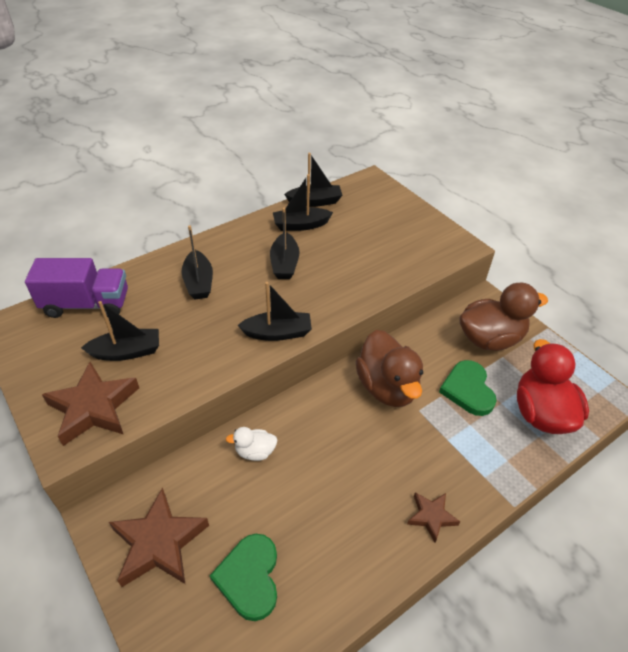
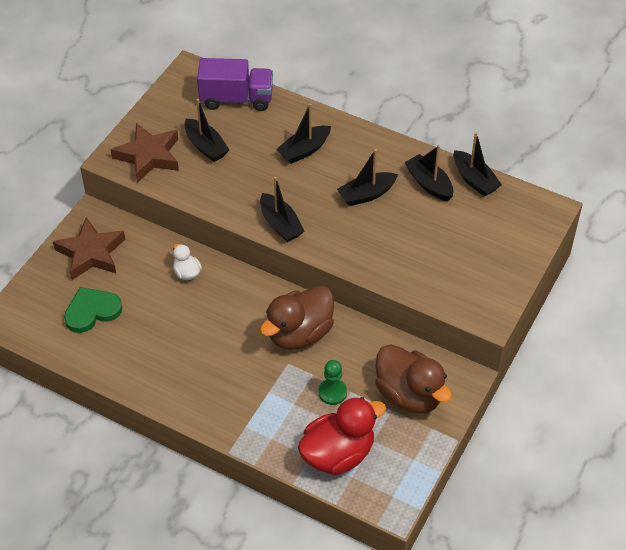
camera: 65 degrees right, 5 degrees up
(87, 304) = (236, 99): purple truck -> purple truck turned 60 degrees counterclockwise
(431, 517) = (190, 400): brown star -> none
(468, 390) = (332, 392): green heart -> green pawn

